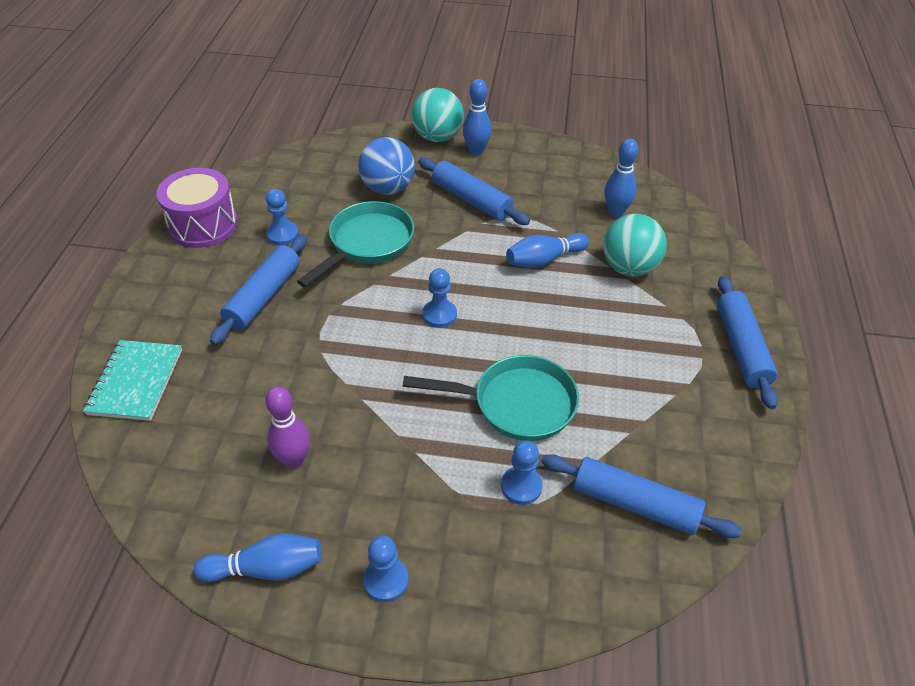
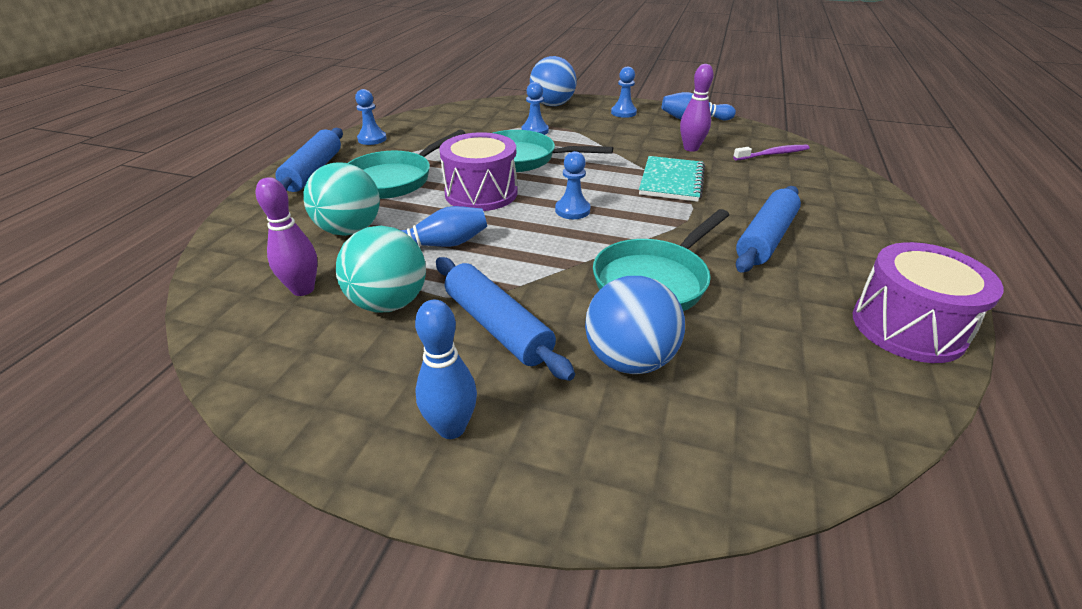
camera: 170 degrees left, 10 degrees down
(136, 382) = (849, 190): turquoise notebook -> turquoise notebook (671, 181)
(184, 457) = (772, 154): none -> purple toothbrush
(282, 234) = (777, 302): blue pawn -> blue pawn (372, 139)
(437, 137) = (520, 478): turquoise ball -> turquoise ball (389, 303)
(517, 600) = (552, 105): none -> blue ball
(538, 331) = (481, 193): none -> purple drum
(615, 212) = (303, 289): blue bowling pin -> purple bowling pin
(634, 504) = (467, 122): blue rolling pin -> none
(642, 344) = (394, 179): none -> turquoise pan

